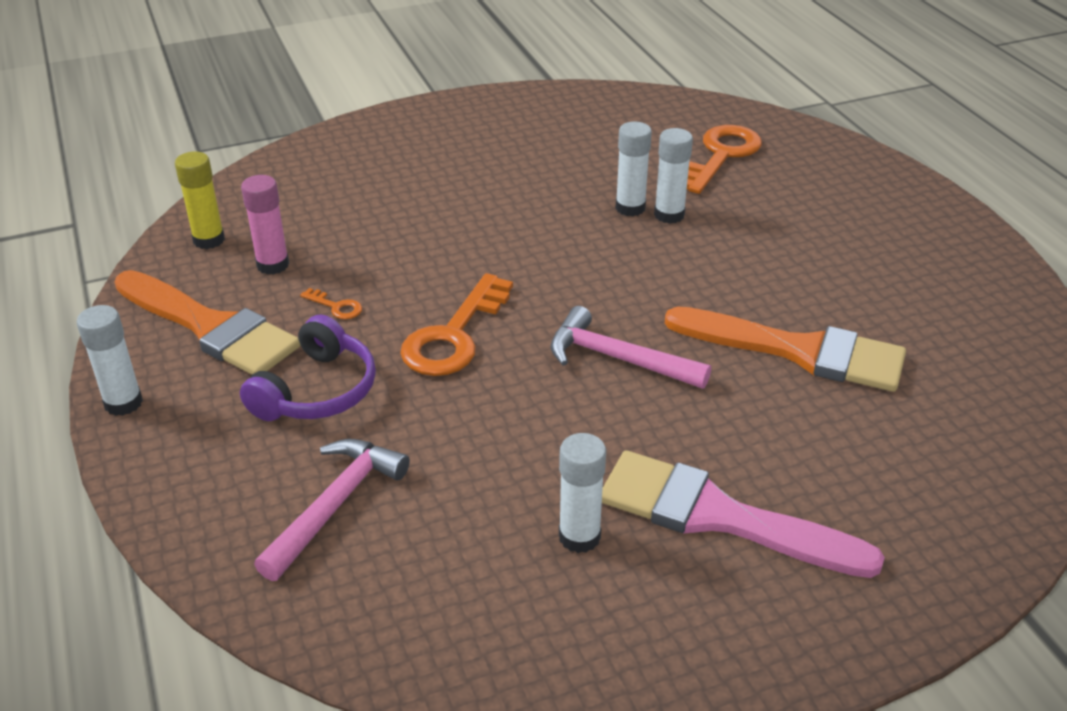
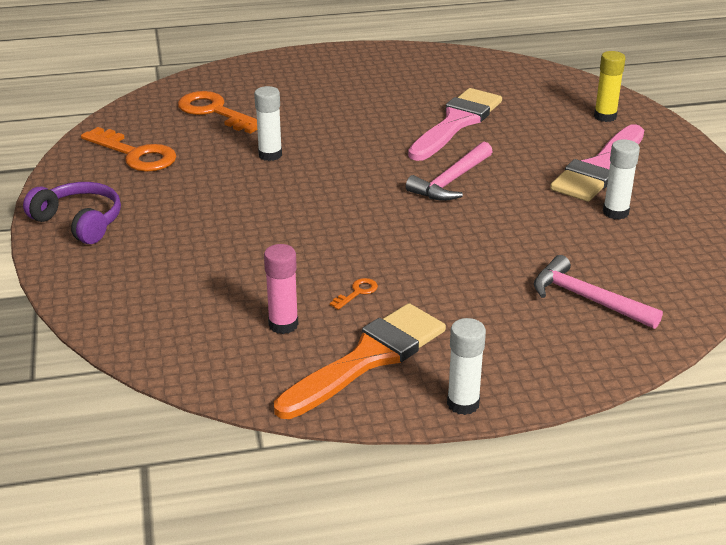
camera: 80 degrees left, 5 degrees down
(209, 240) = (225, 363): yellow glue stick -> yellow glue stick (605, 116)
(317, 391) = (464, 304): purple headphones -> purple headphones (79, 222)
(454, 336) = (410, 241): orange key -> orange key (135, 154)
(669, 215) = (286, 142): white glue stick -> none
(798, 351) = (456, 123): orange brush -> pink brush

